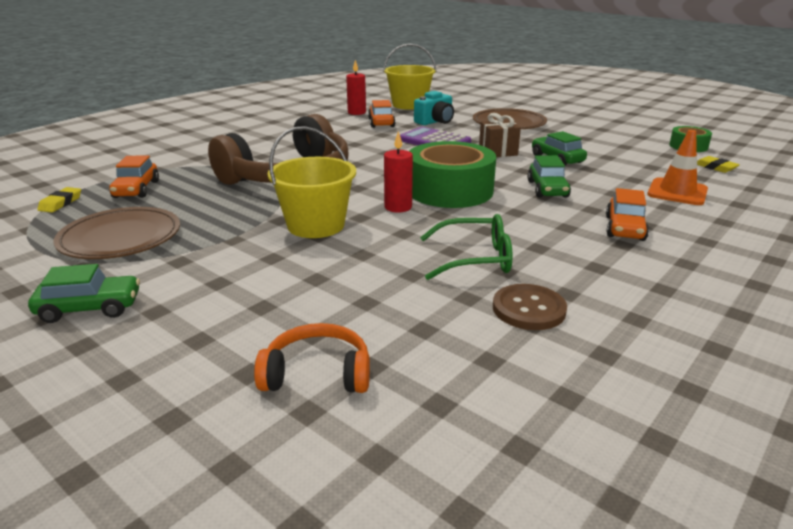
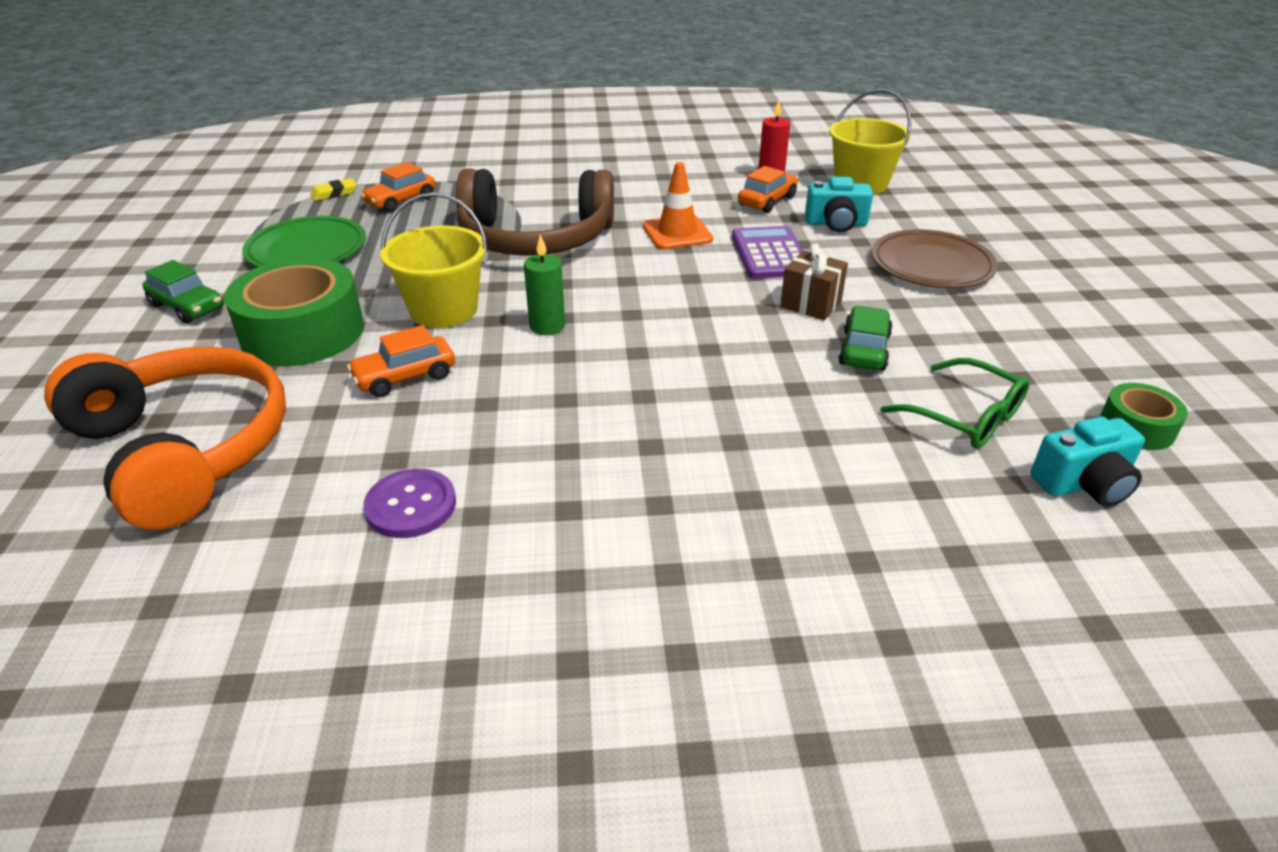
camera: 45 degrees right, 10 degrees up
(120, 238) = (307, 249): brown plate -> green plate
(317, 373) = (185, 449): orange headphones -> orange headphones, size x2.11
(398, 207) = (547, 326): red candle -> green candle
(450, 190) = (638, 331): green tape -> green tape (303, 332)
(475, 259) = (486, 425): green glasses -> green glasses (966, 417)
(528, 309) = (411, 505): brown button -> purple button
(547, 189) = (746, 386): green car -> none
(625, 228) = (709, 488): orange car -> orange car (405, 377)
(677, 192) = (909, 484): orange traffic cone -> orange traffic cone (677, 233)
(715, 167) = (1083, 484): yellow eraser -> turquoise camera

